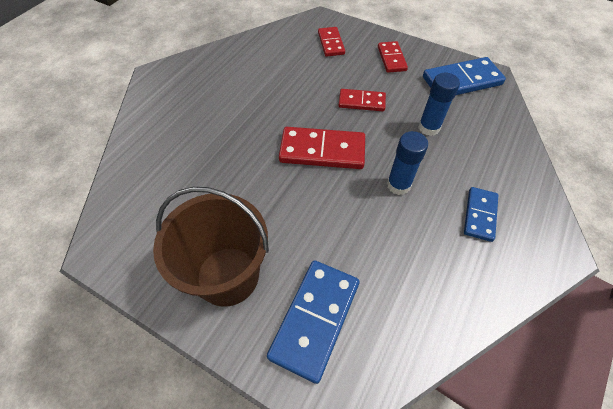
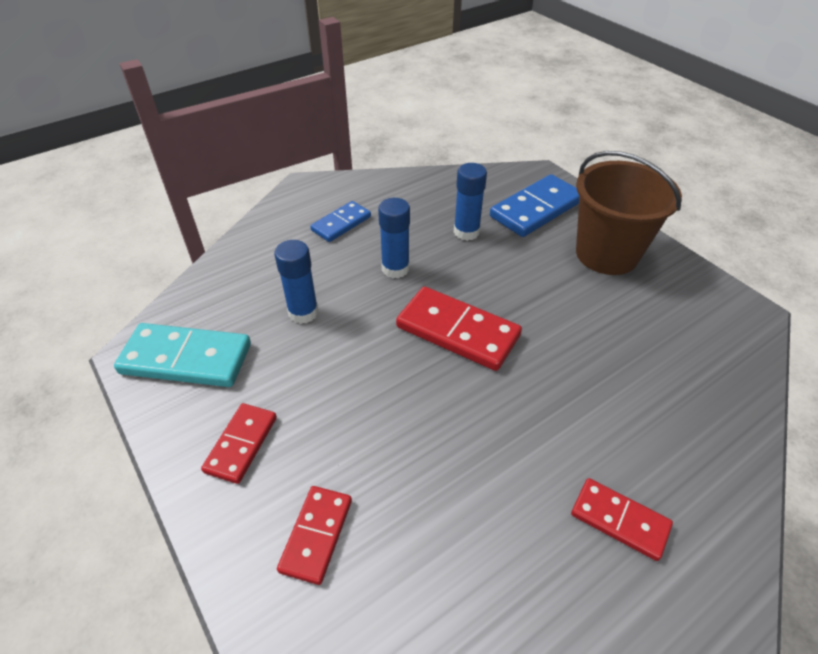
camera: 155 degrees left, 10 degrees down
(361, 102) = (358, 380): red domino -> red domino (619, 520)
(367, 251) = (466, 232): none -> blue glue stick
(461, 81) = (186, 359): blue domino -> turquoise domino

